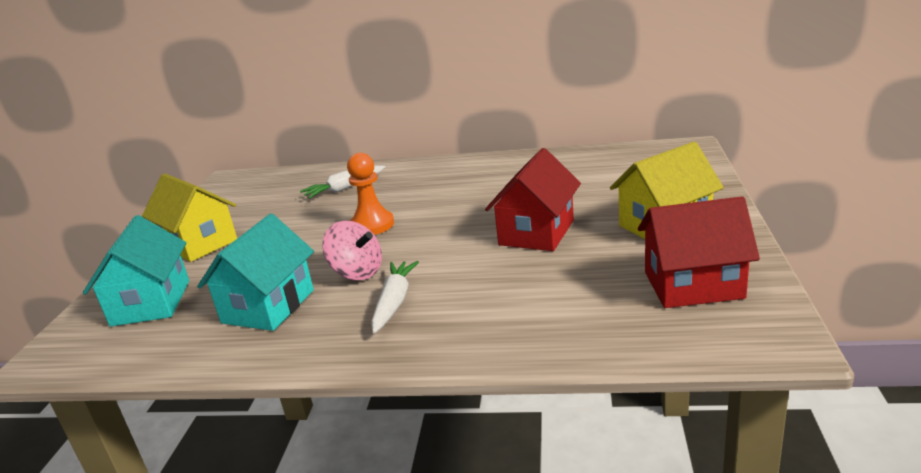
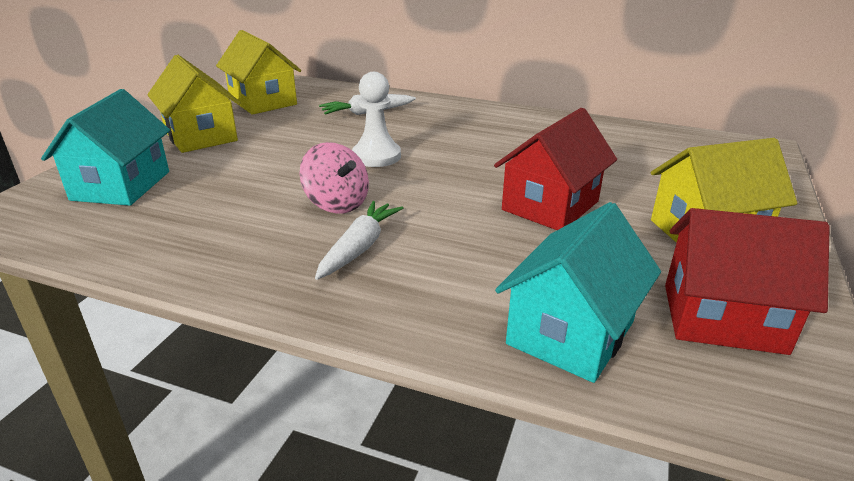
camera: 10 degrees right, 5 degrees up
(241, 199) = (263, 101): none -> yellow house
(268, 306) = (228, 218): turquoise house -> turquoise house (570, 333)
(372, 225) = (376, 156): orange pawn -> white pawn

